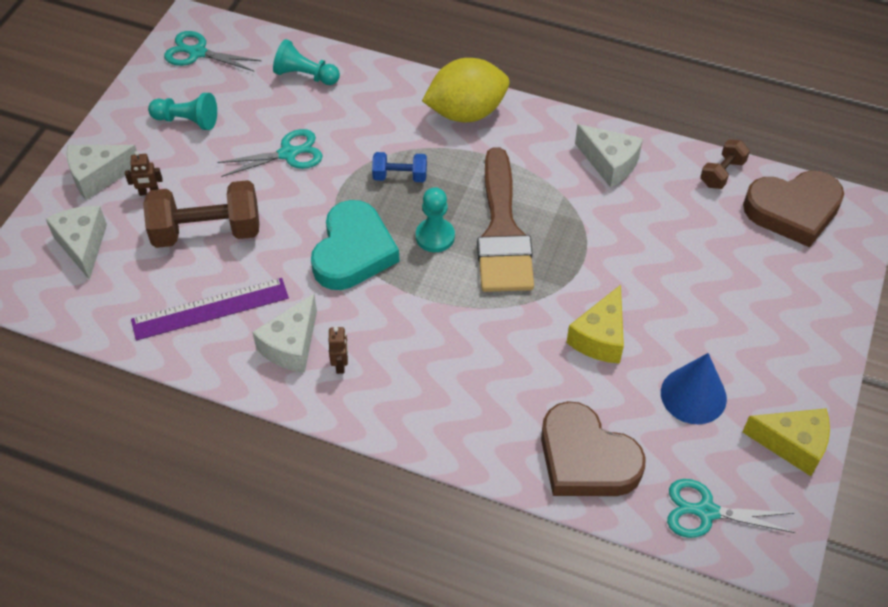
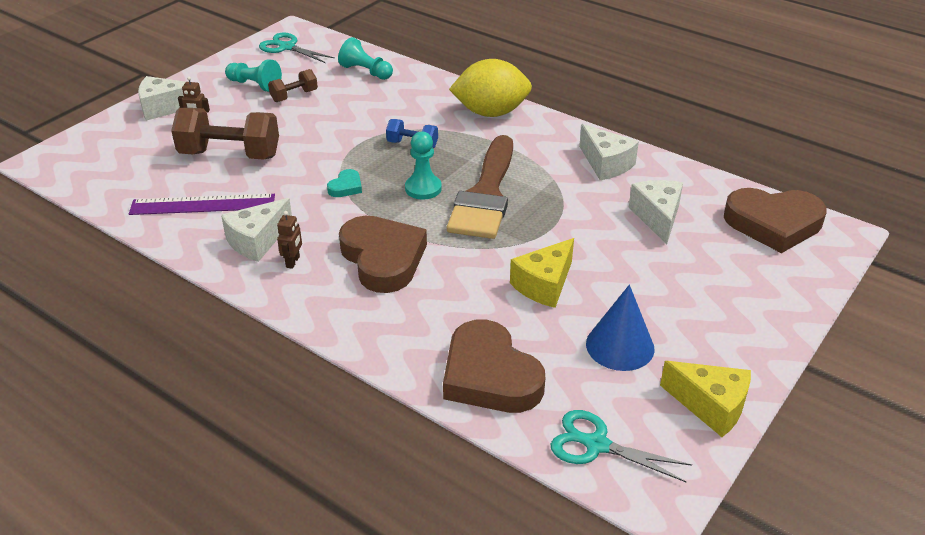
camera: 15 degrees right, 15 degrees down
(83, 245) = (125, 147): white cheese -> white cheese (657, 217)
(288, 154) = (325, 116): turquoise scissors -> none
(353, 251) = (346, 187): turquoise heart -> turquoise heart, size x0.43
(430, 339) = (383, 258): none -> brown heart
(722, 173) = (711, 186): brown dumbbell -> brown dumbbell (294, 96)

